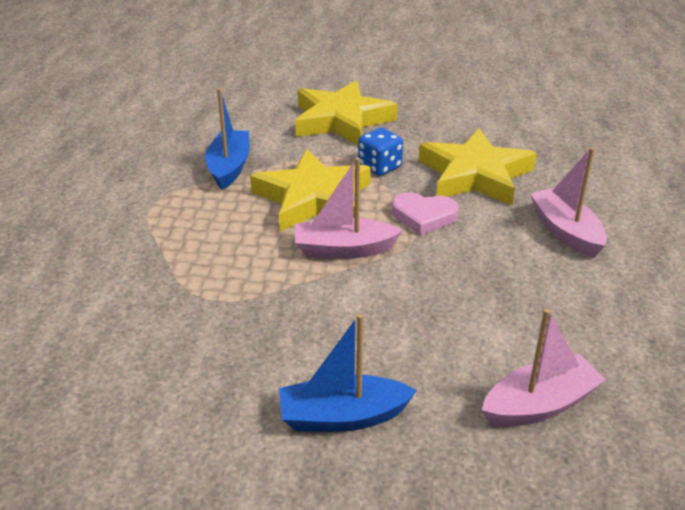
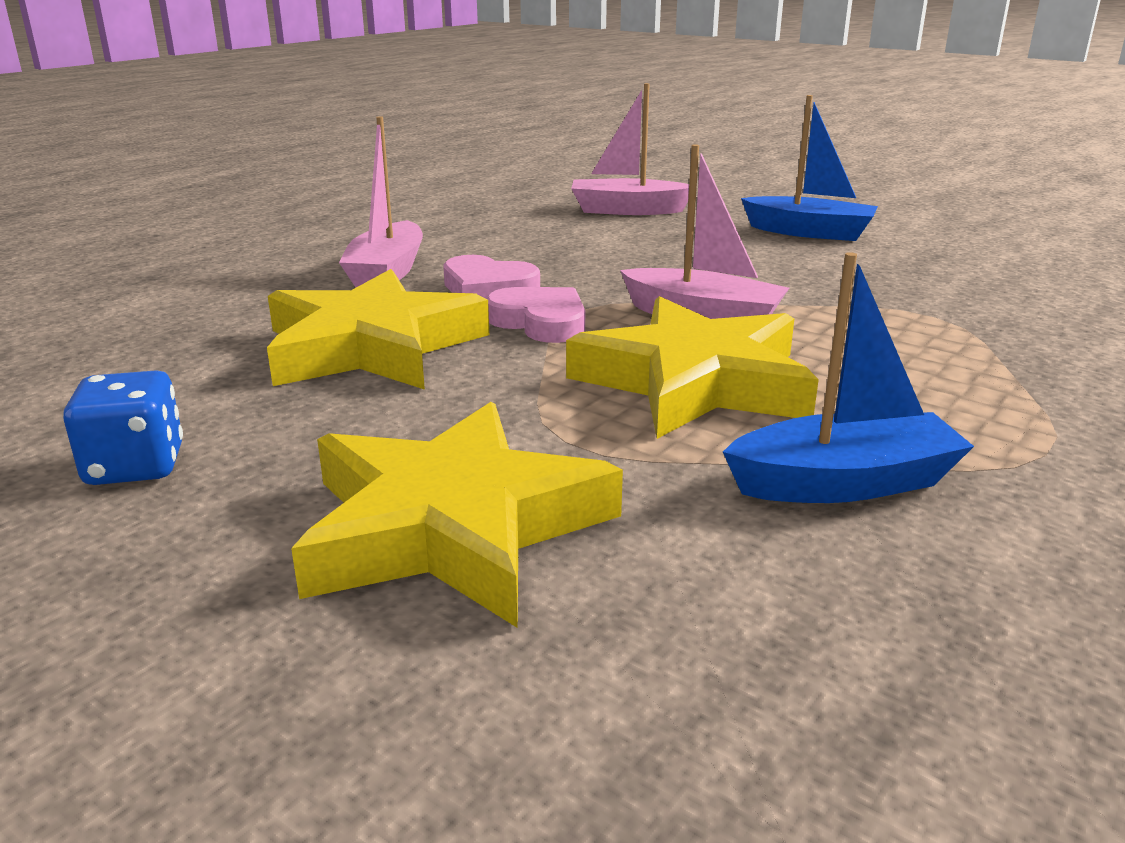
camera: 150 degrees left, 10 degrees down
(229, 167) = (844, 483): blue boat -> blue boat turned 135 degrees counterclockwise
(379, 167) = (511, 398): blue dice -> blue dice (135, 466)
(489, 237) = (488, 288): none -> pink heart

